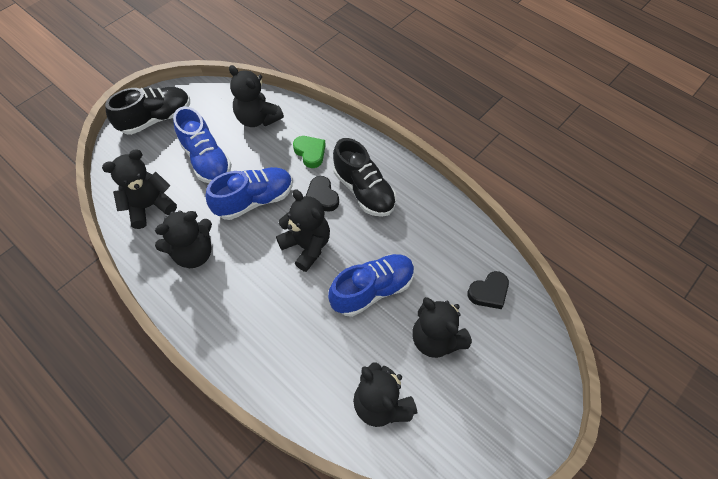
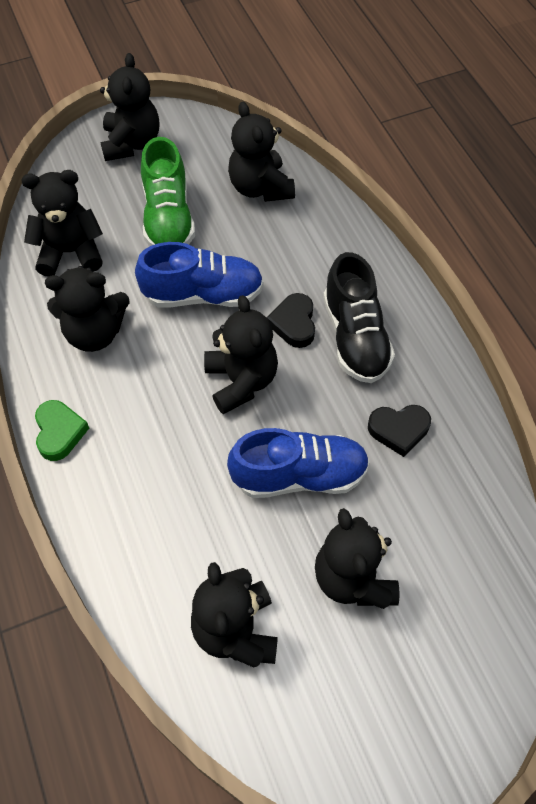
camera: 25 degrees right, 0 degrees up
(156, 119) = (131, 143): black shoe -> black teddy bear
(206, 159) = (168, 218): blue shoe -> green shoe
(310, 153) = (307, 259): green heart -> green heart (59, 432)
(488, 292) = (462, 548): black heart -> black heart (399, 430)

